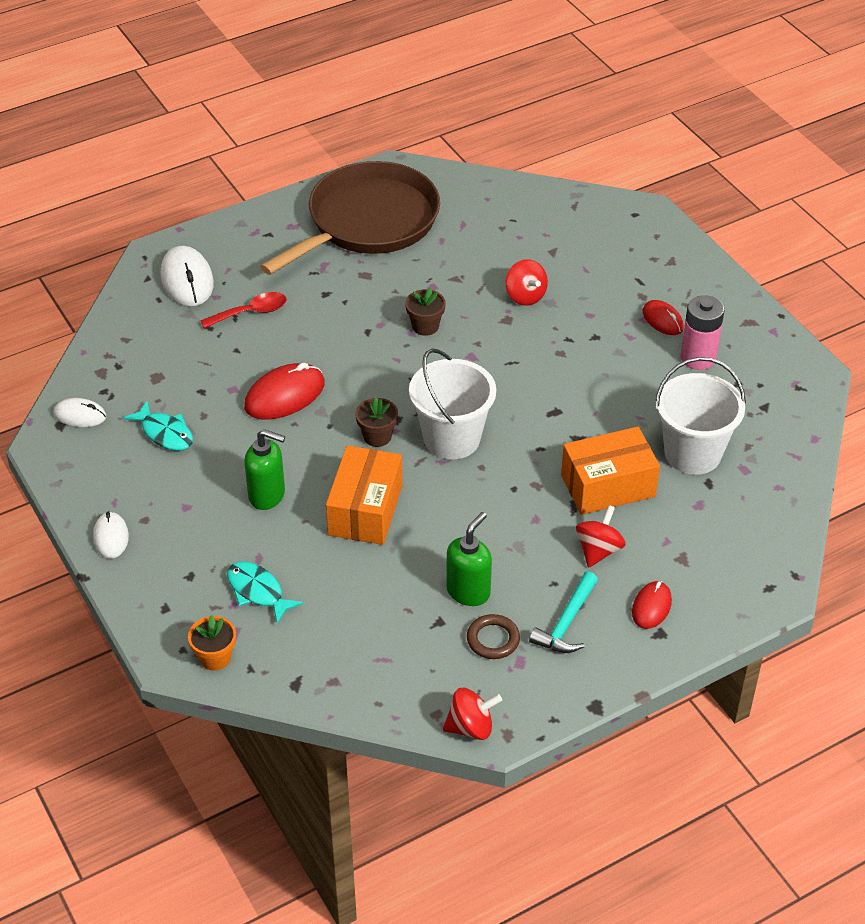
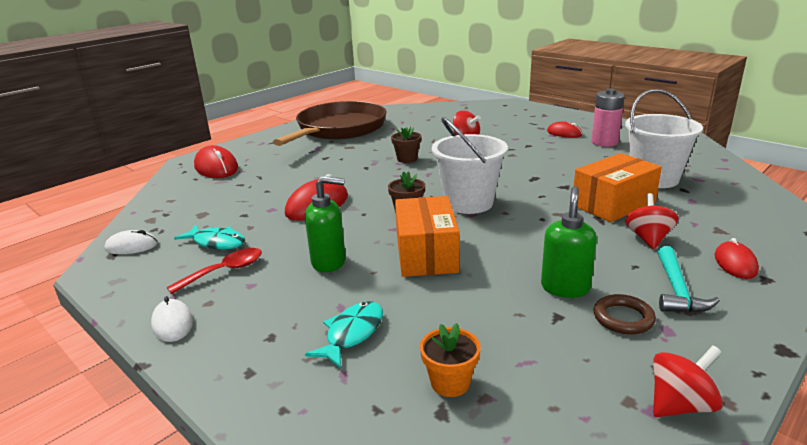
camera: 15 degrees left, 20 degrees down
(187, 280) = (216, 167): white mouse -> red mouse
(215, 657) = (328, 408): orange flower pot -> orange flower pot (450, 383)
(251, 312) = (272, 173): red spoon -> red spoon (225, 271)
(257, 591) = (352, 333): turquoise fish -> turquoise fish turned 90 degrees clockwise

